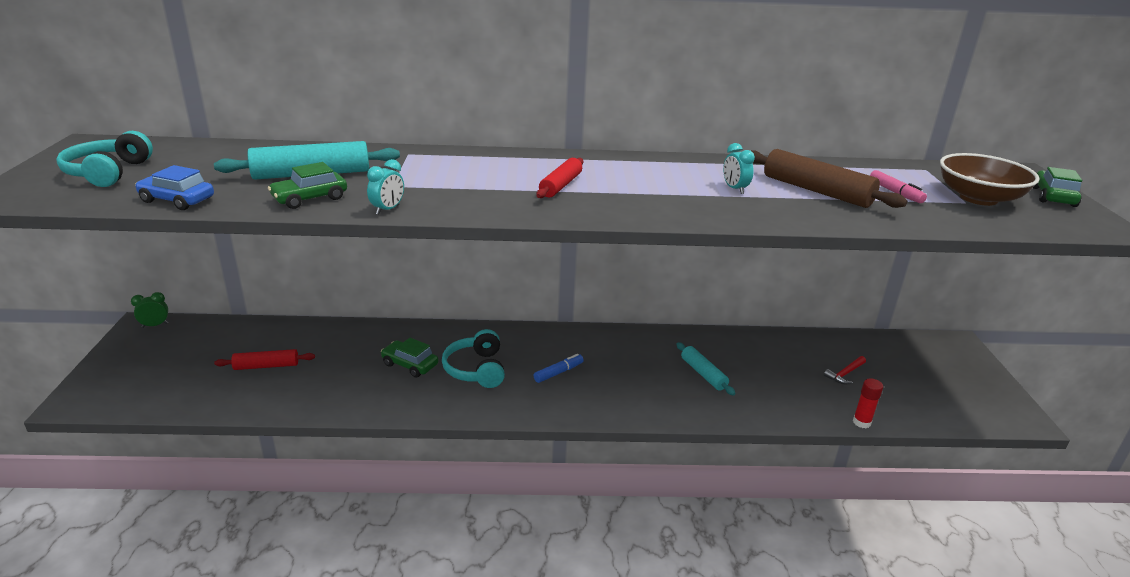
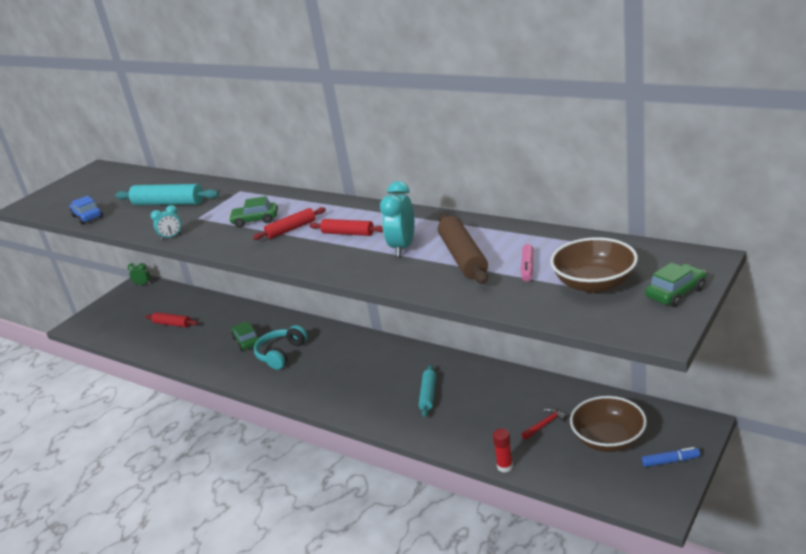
camera: 40 degrees right, 0 degrees up
(108, 172) = (80, 192): turquoise headphones -> none
(310, 198) = (145, 223): green car -> green car (255, 220)
(558, 372) = (329, 369): blue marker -> blue marker (670, 461)
(644, 183) = (348, 233): none -> red rolling pin
(734, 189) = (403, 247): turquoise clock -> turquoise clock, size x1.77
(845, 374) = (545, 424): red hammer -> red hammer turned 150 degrees clockwise
(911, 373) = (608, 439): none -> brown bowl

